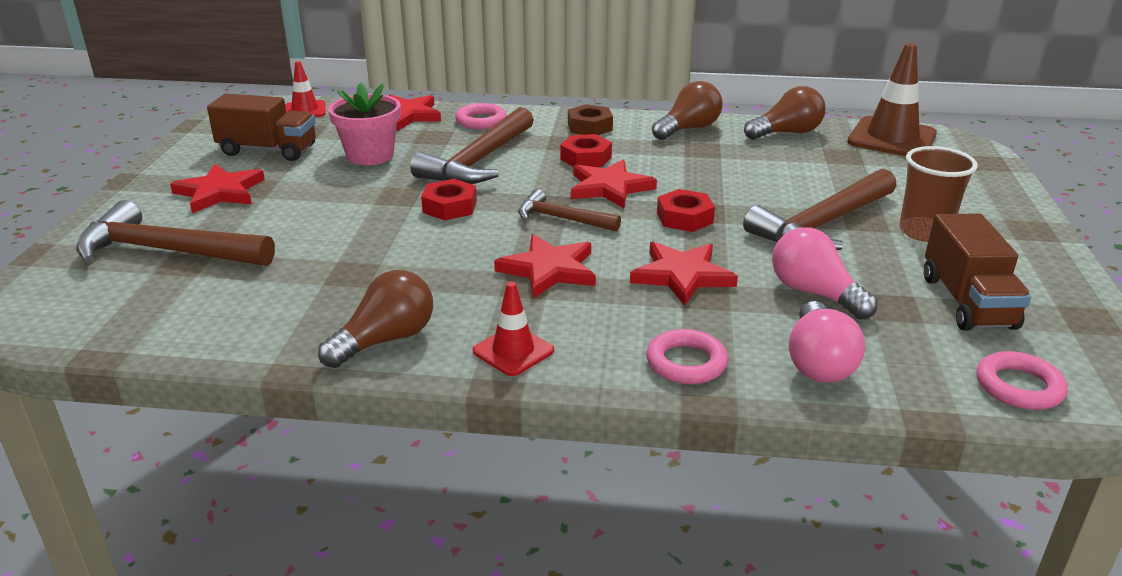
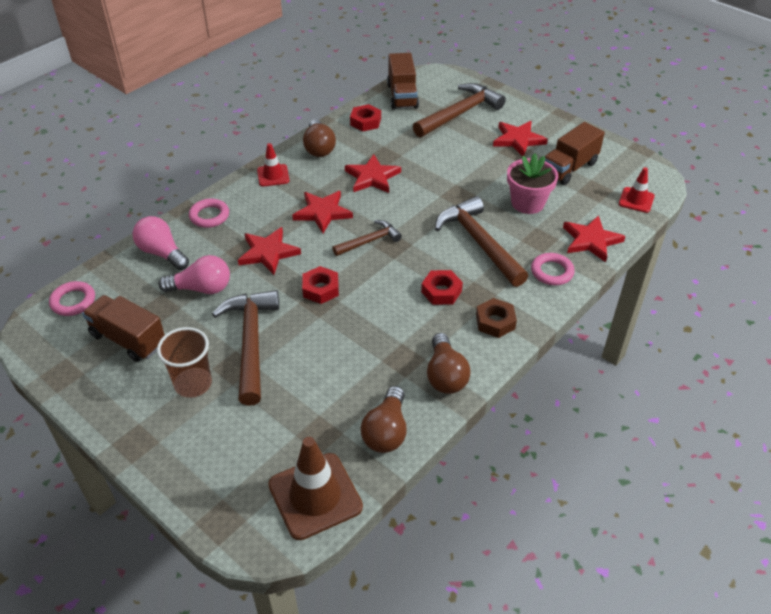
camera: 125 degrees right, 15 degrees up
(132, 321) = (402, 96): none -> brown truck
(449, 207) = (425, 207): red nut -> red nut (365, 122)
(609, 187) = (388, 279): red star -> red star (372, 177)

